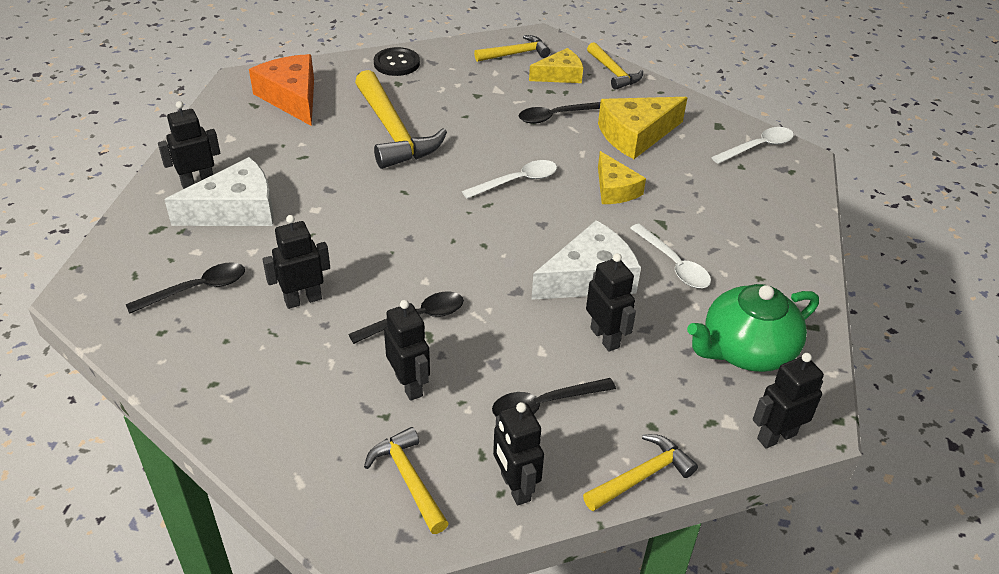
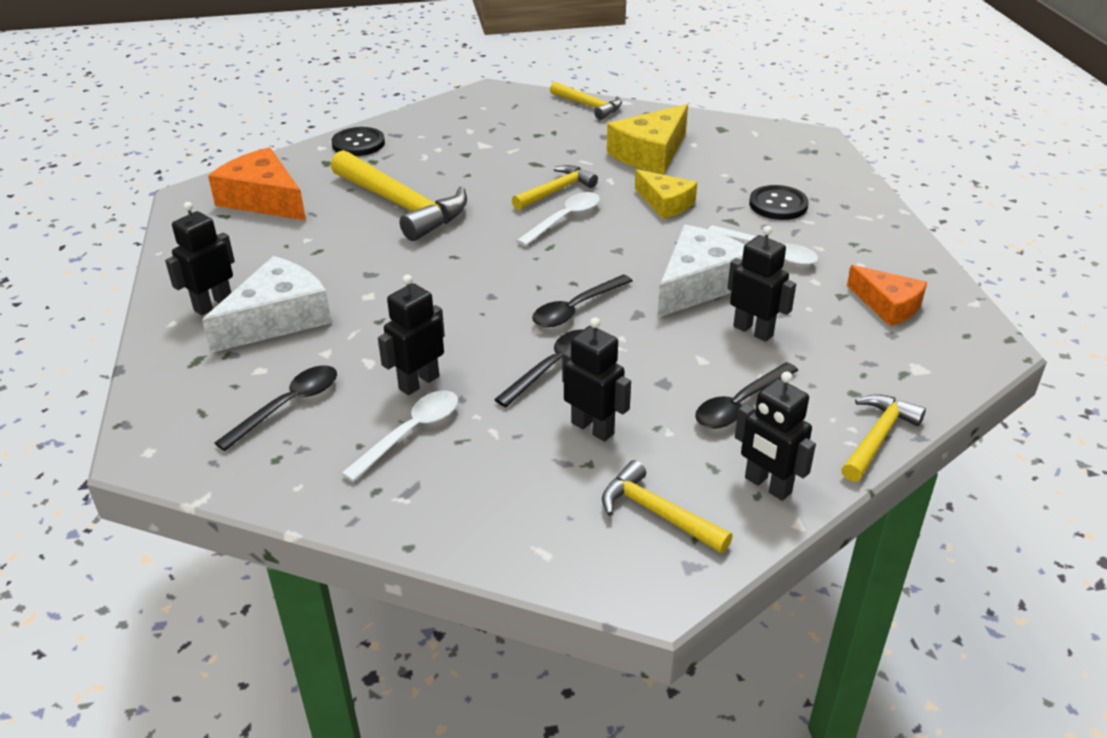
camera: 20 degrees left, 5 degrees down
(515, 54) = (478, 110): yellow hammer -> yellow hammer (556, 191)
(556, 116) = (560, 155): black spoon -> black spoon (576, 309)
(560, 75) = (538, 119): yellow cheese -> none
(716, 218) = (778, 205): none -> black button
(746, 350) = (887, 305): green teapot -> orange cheese
(758, 147) = (770, 138): white spoon -> white spoon (411, 433)
(776, 436) = (968, 368): black robot -> none

